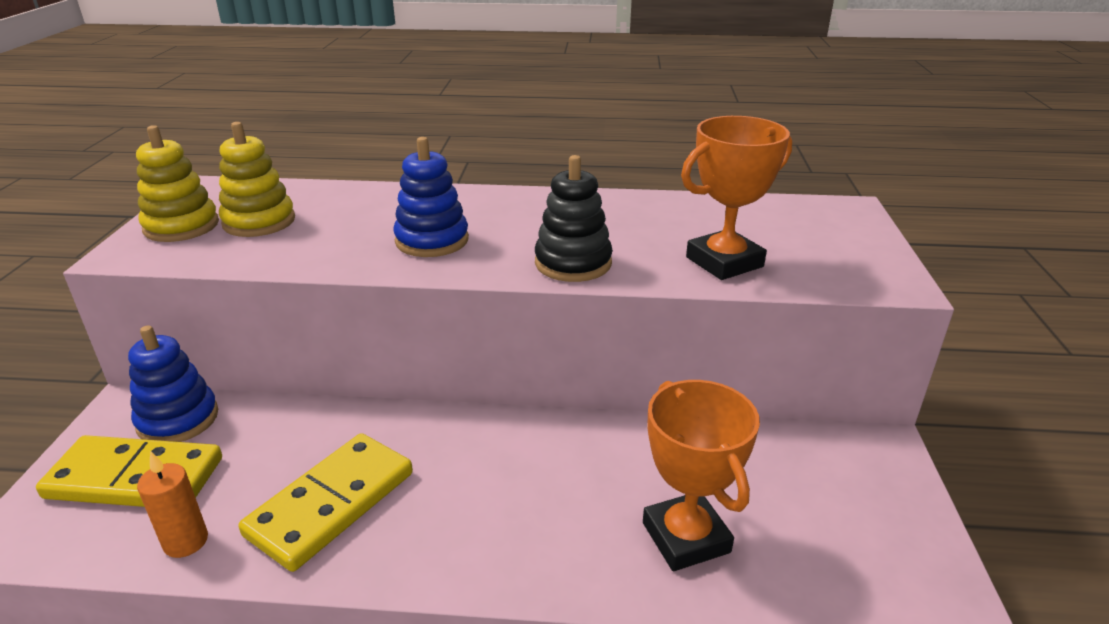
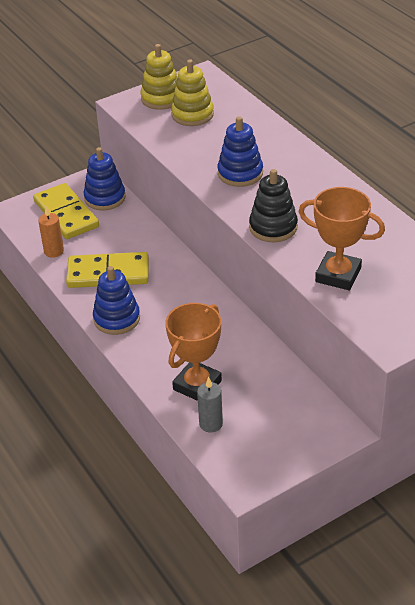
camera: 55 degrees right, 10 degrees up
(442, 551) = (117, 319): none -> blue stacking toy
(785, 568) = (211, 424): none -> grey candle

